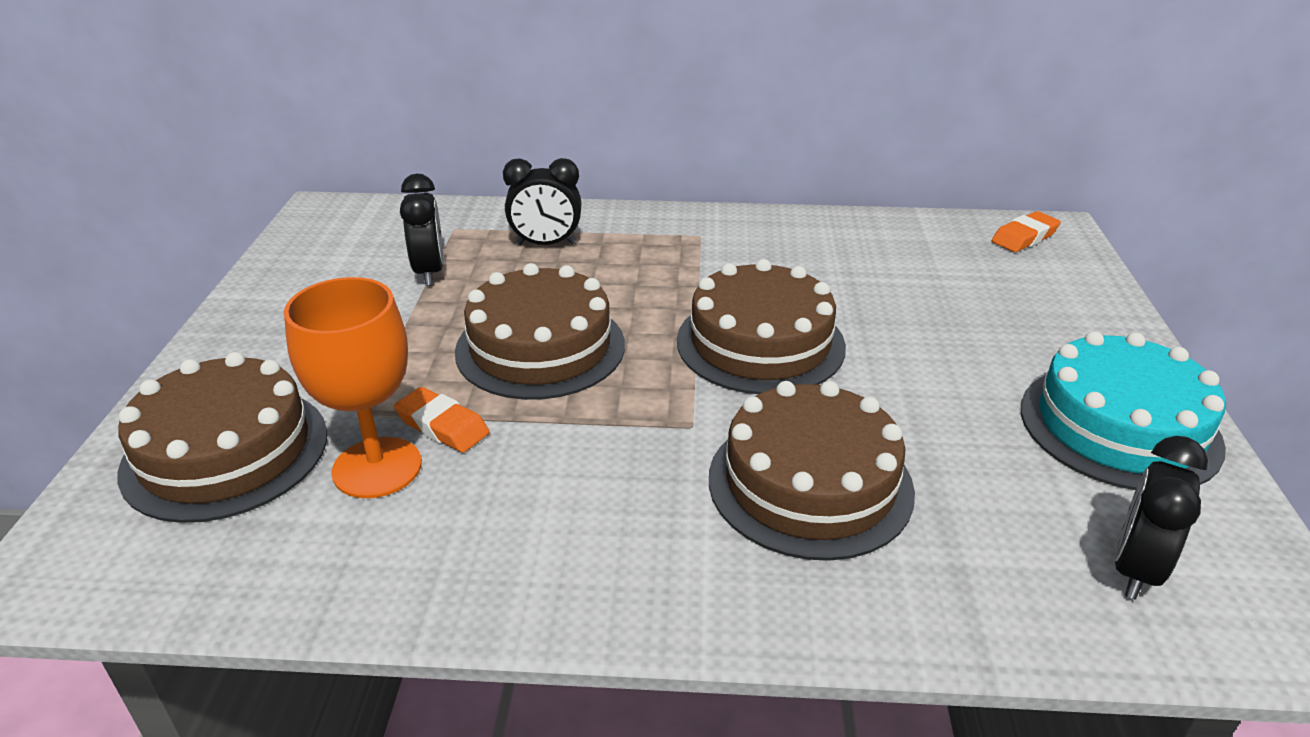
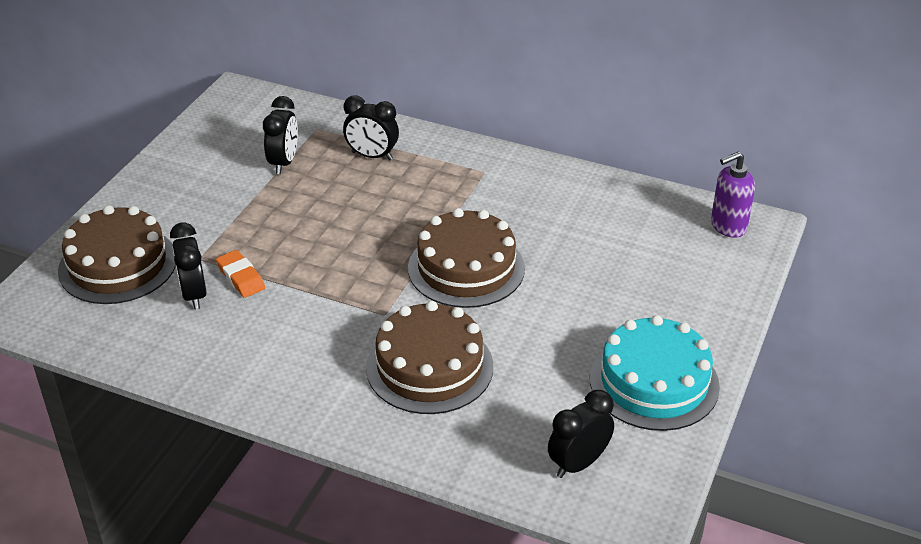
camera: 20 degrees right, 5 degrees up
(377, 467) = (194, 295): orange goblet -> black clock
(540, 347) = (324, 238): brown cake -> none
(1024, 237) = (728, 226): orange eraser -> purple soap dispenser

